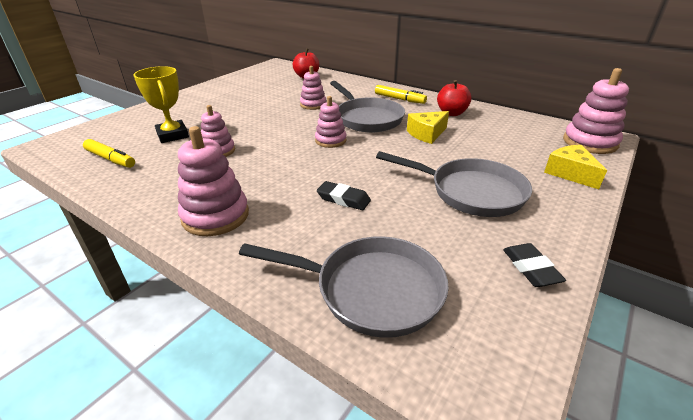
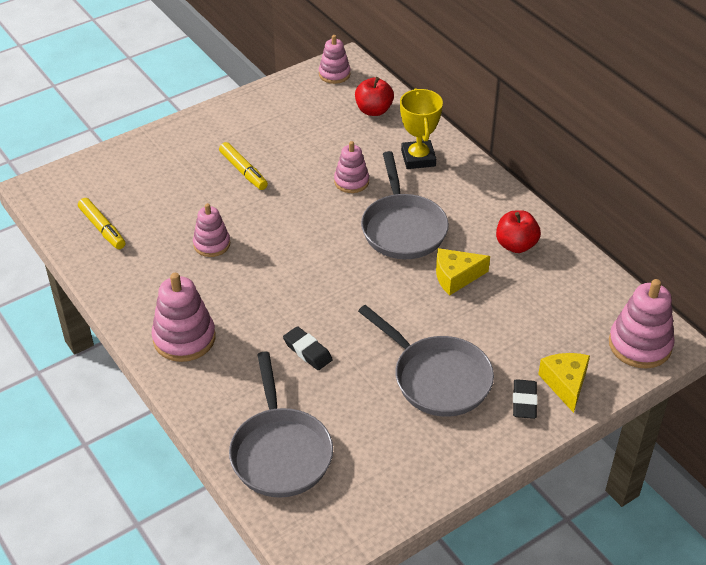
camera: 20 degrees right, 10 degrees up
(172, 135) = (170, 202): yellow trophy -> yellow trophy (418, 158)
(330, 140) = (338, 259): pink stacking toy -> pink stacking toy (334, 74)
(371, 290) = (280, 452): grey pan -> grey pan turned 45 degrees clockwise
(399, 99) = (469, 197): yellow marker -> yellow marker (243, 171)
(531, 268) = (422, 474): black eraser -> black eraser (524, 402)

